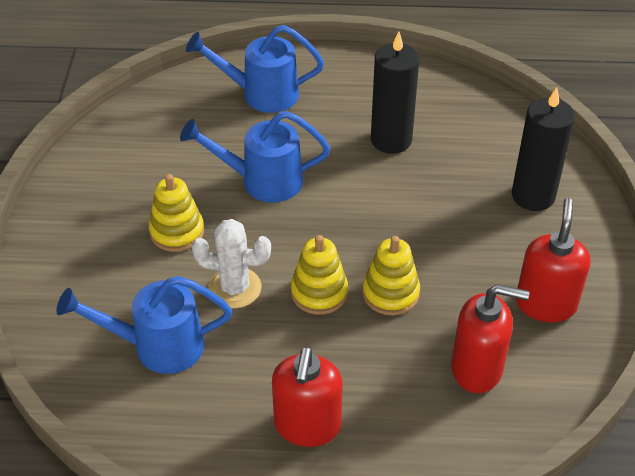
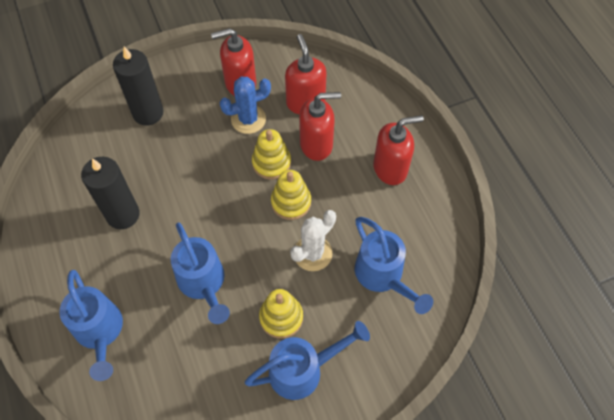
camera: 115 degrees left, 15 degrees up
(106, 229) = (303, 370): none -> blue watering can
(235, 288) = (312, 253): white cactus -> white cactus turned 60 degrees clockwise
(394, 353) = (316, 144): none -> red soap dispenser
(475, 292) = (248, 119): none -> blue cactus

